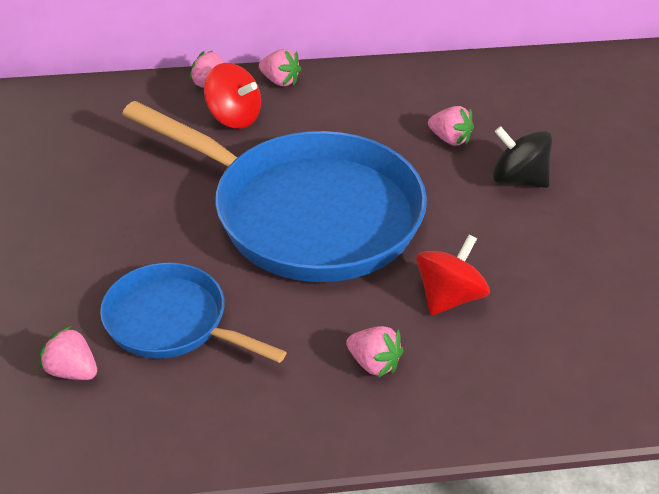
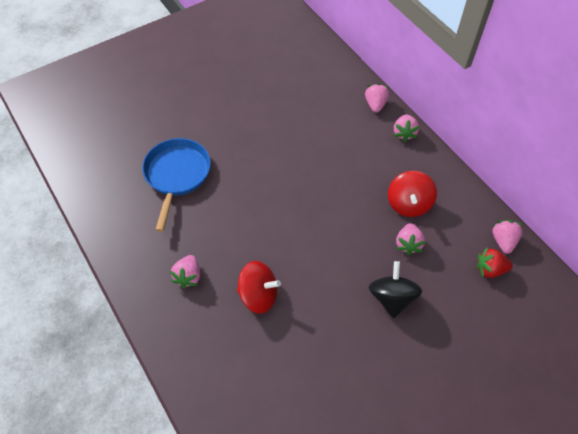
camera: 65 degrees right, 15 degrees up
(72, 371) = (128, 152): pink strawberry -> pink strawberry (503, 241)
(234, 117) = (354, 127): red spinning top -> red spinning top (408, 204)
(307, 214) = (290, 197): blue pan -> none
(521, 94) = (490, 269): none -> red strawberry

